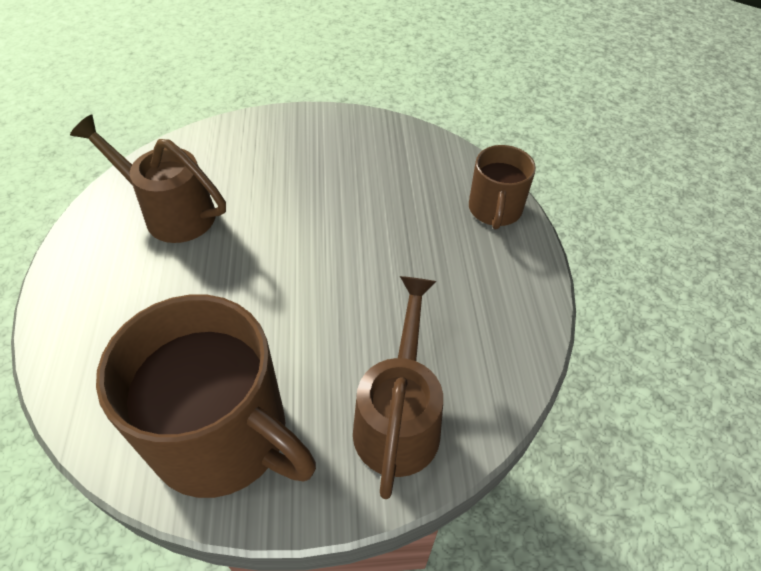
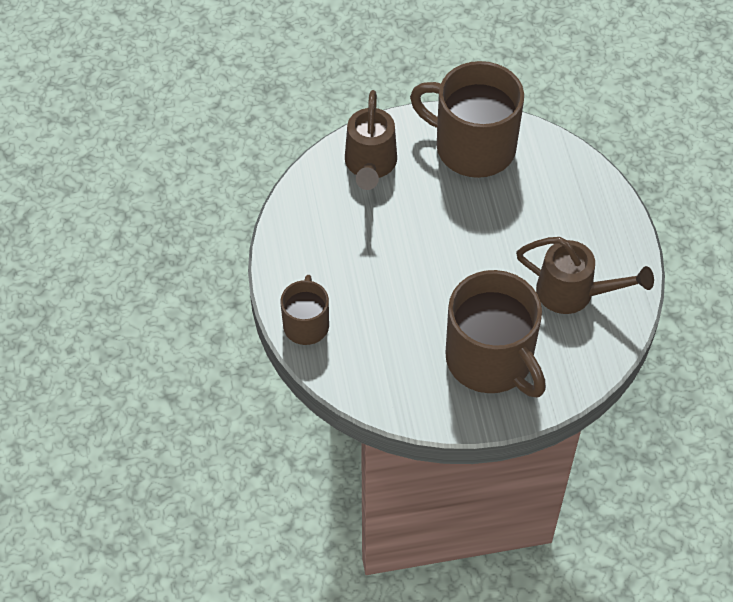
camera: 175 degrees right, 5 degrees up
(292, 159) = (490, 360): none -> brown mug

